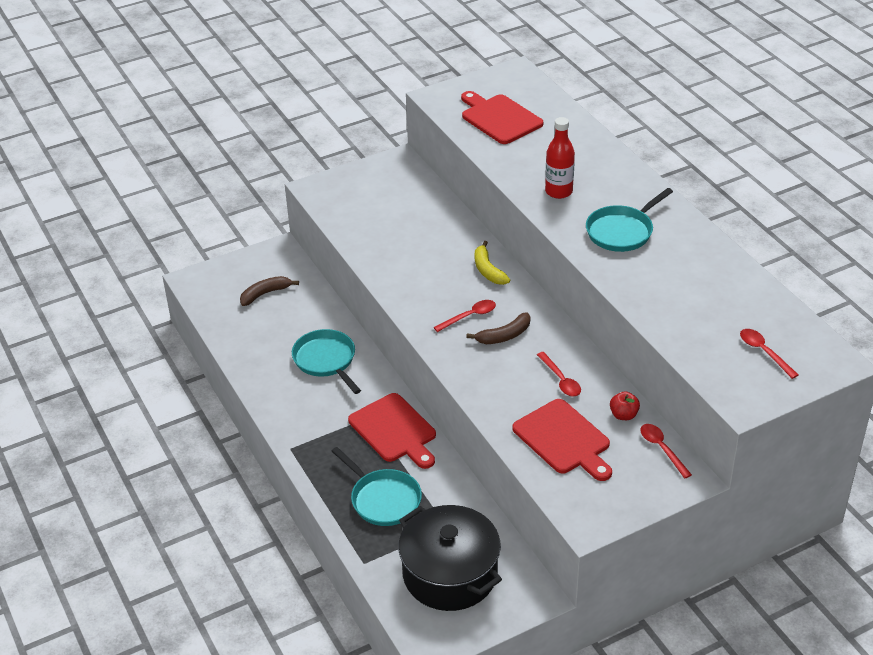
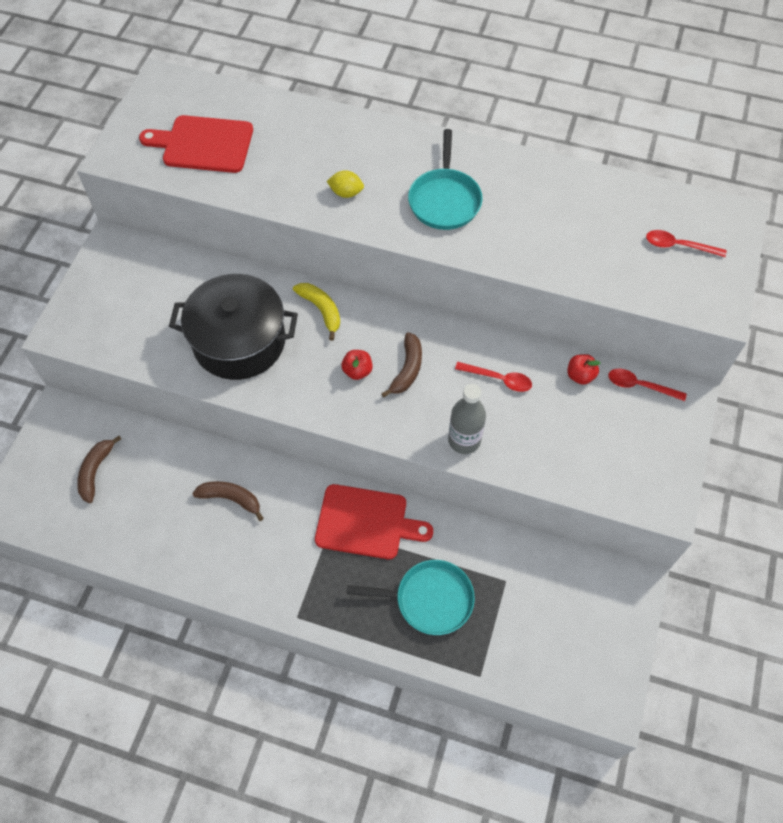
camera: 45 degrees left, 20 degrees up
(326, 360) = (231, 499): turquoise pan -> brown banana
(450, 574) = (555, 624): black pot -> black pot (239, 341)
(469, 316) = (357, 371): red spoon -> red apple
(488, 270) = (321, 310): yellow banana -> yellow banana turned 150 degrees counterclockwise
(492, 396) = (464, 440): none -> grey bottle
(558, 191) = (346, 193): red bottle -> yellow lemon
(564, 439) = (563, 437): red cutting board -> none

